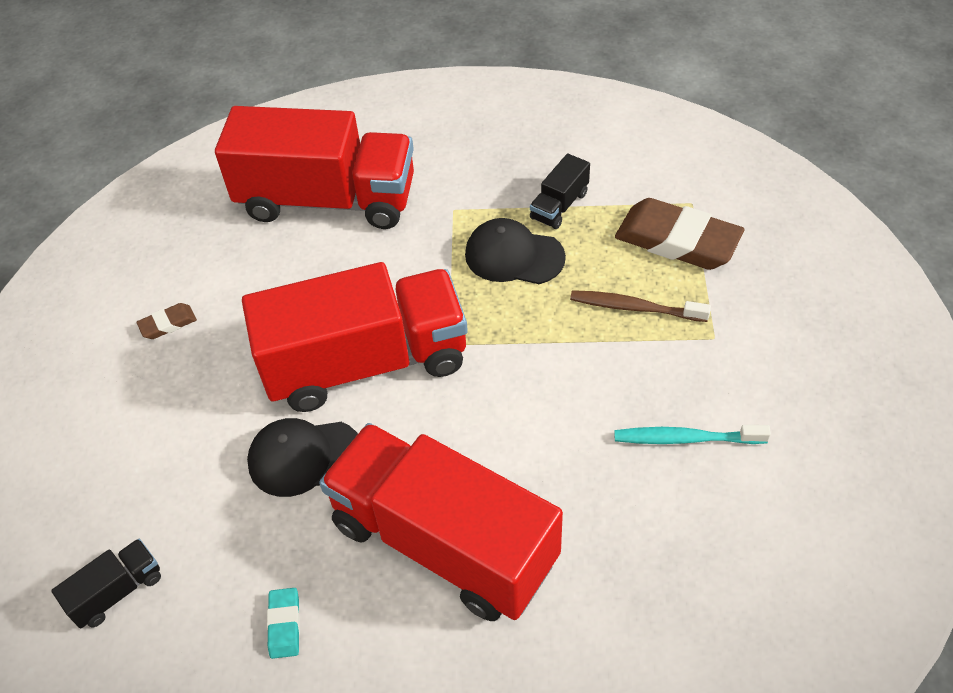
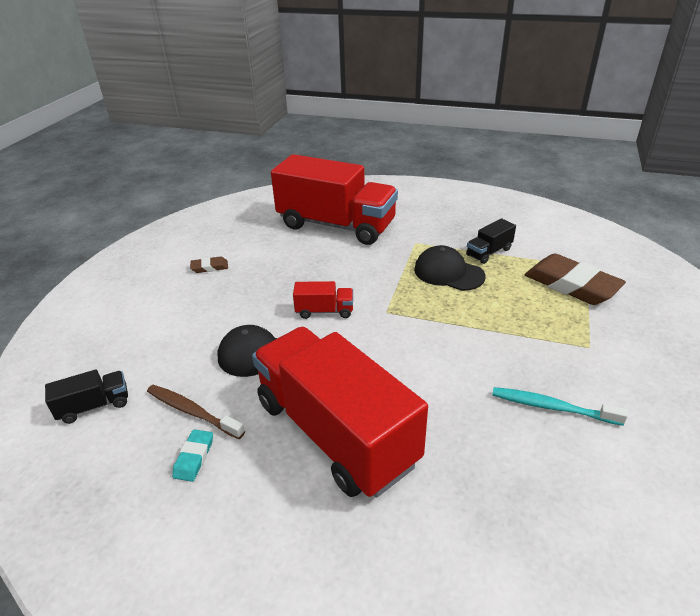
camera: 15 degrees right, 15 degrees down
(366, 363) = (324, 311): red truck -> red truck, size x0.40
(634, 308) = (529, 317): brown toothbrush -> brown toothbrush (192, 411)

